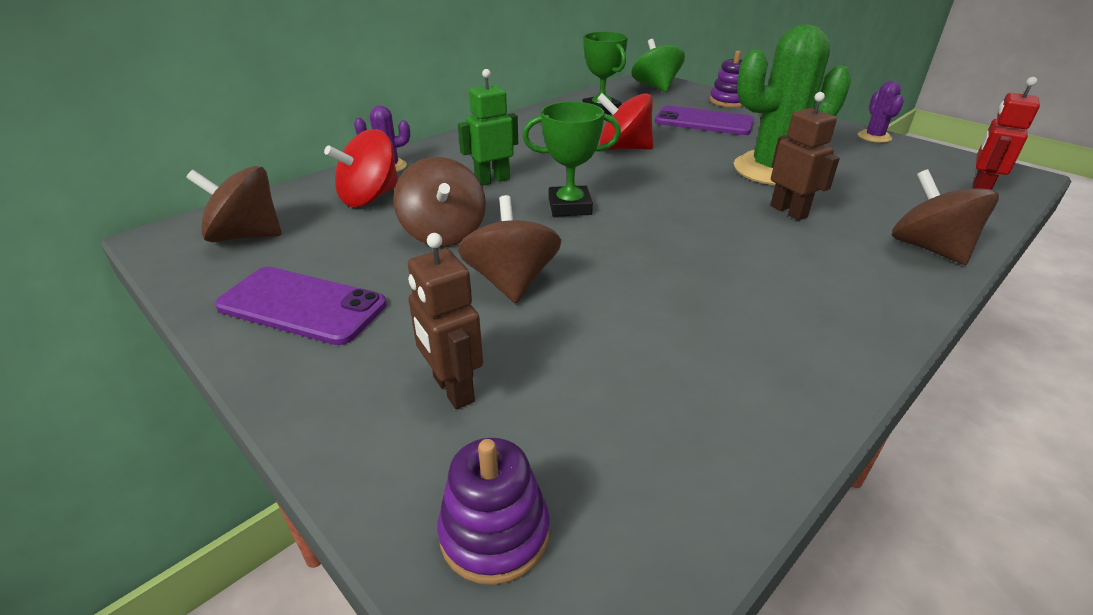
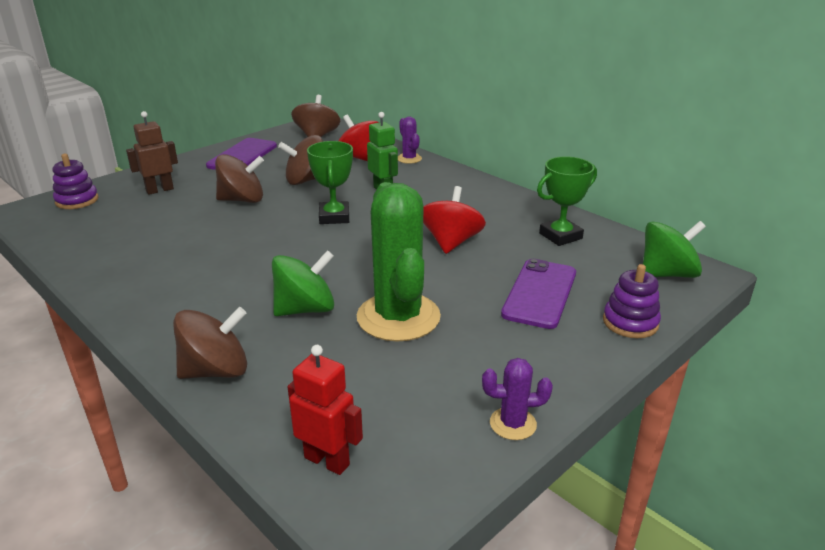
camera: 90 degrees right, 5 degrees down
(789, 211) = (305, 309): brown robot -> green spinning top

